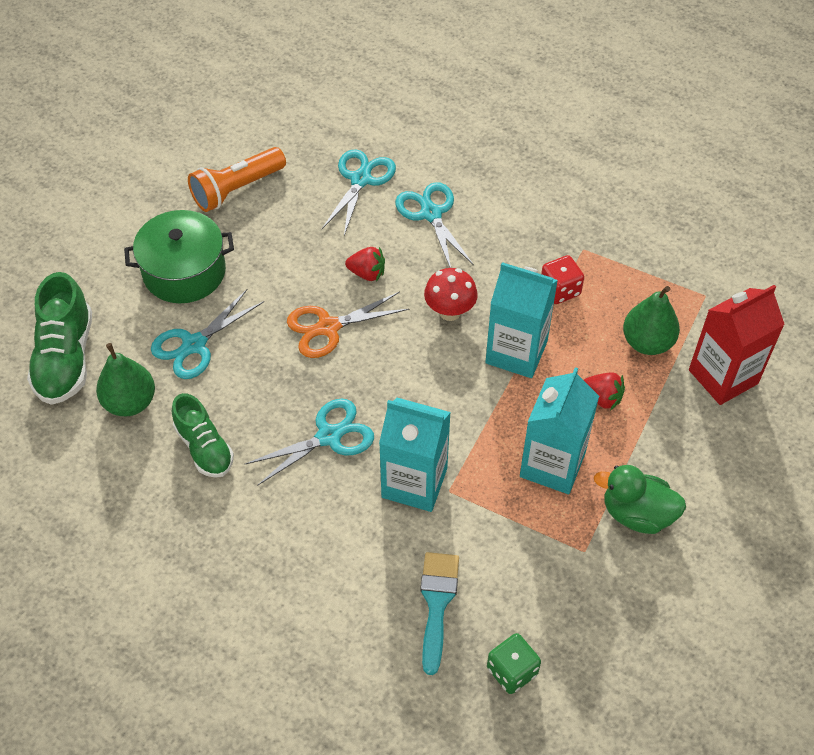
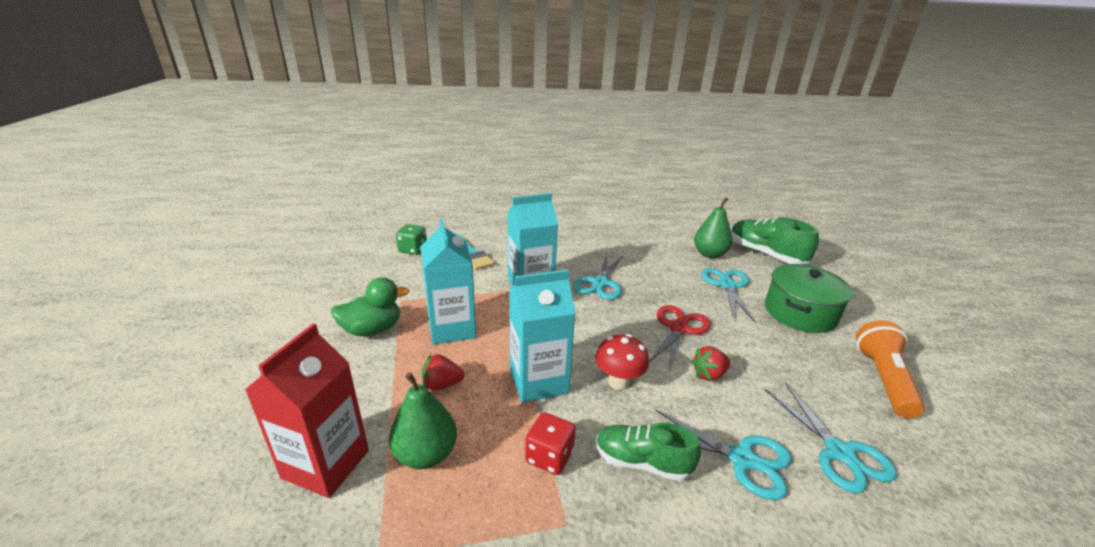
camera: 140 degrees right, 25 degrees down
(204, 448) = (650, 255): green shoe -> green shoe (642, 462)
(328, 327) = (678, 328): orange scissors -> red scissors

